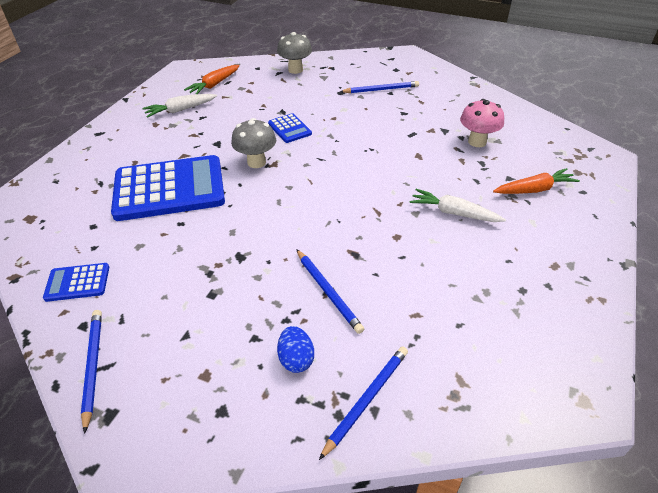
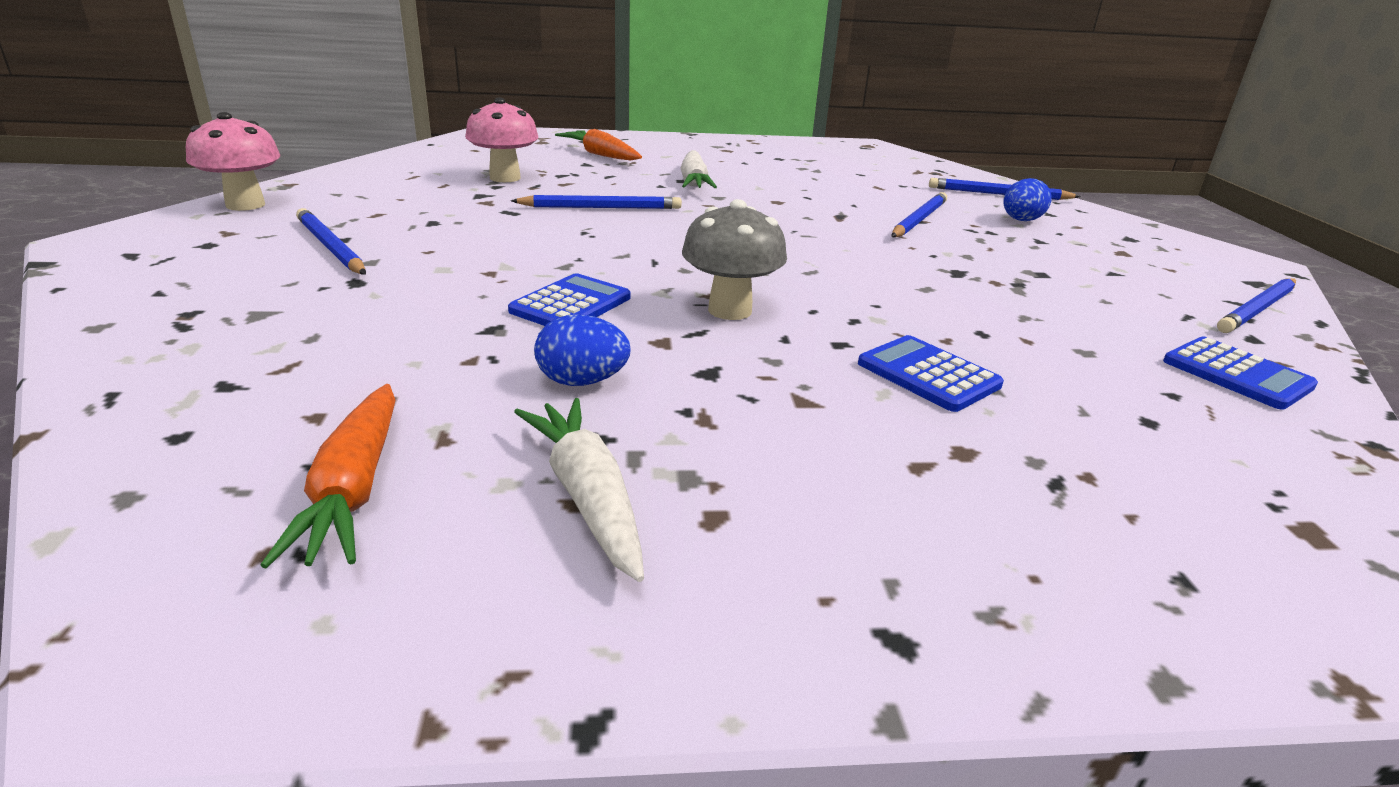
camera: 120 degrees left, 15 degrees down
(169, 189) = (928, 374): blue calculator -> blue calculator, size x0.45
(180, 110) = (587, 496): white carrot -> white carrot turned 150 degrees counterclockwise
(214, 85) = (353, 489): orange carrot -> orange carrot turned 75 degrees clockwise
(233, 120) = (582, 381): none -> blue egg
(295, 70) = (204, 361): grey mushroom -> none
(408, 162) = (601, 207): none -> blue pencil
(444, 75) = (245, 205): none -> pink mushroom

